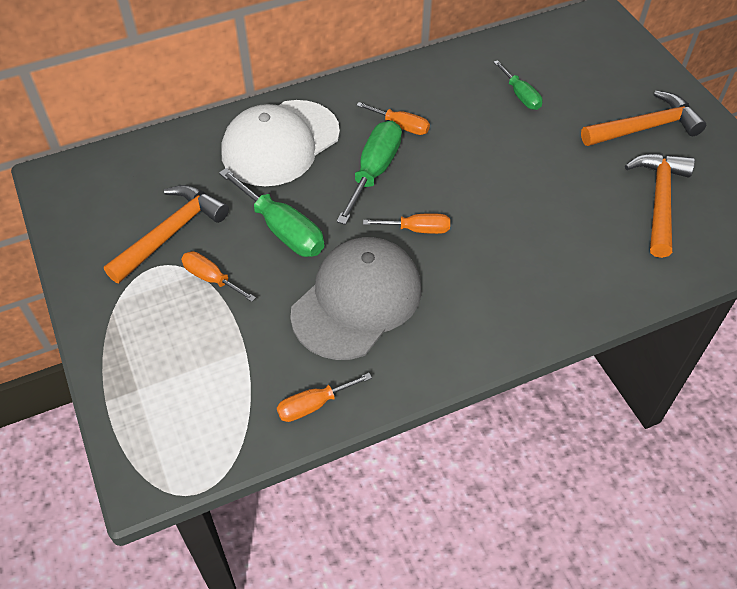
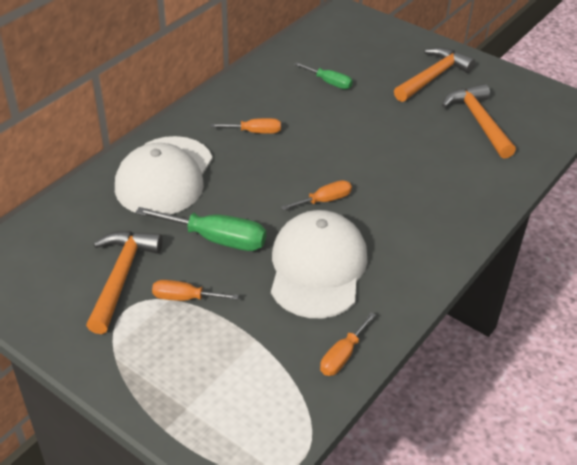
camera: 30 degrees left, 10 degrees down
(357, 300) = (317, 268): grey cap -> white cap
(374, 171) = (258, 171): green screwdriver -> none

